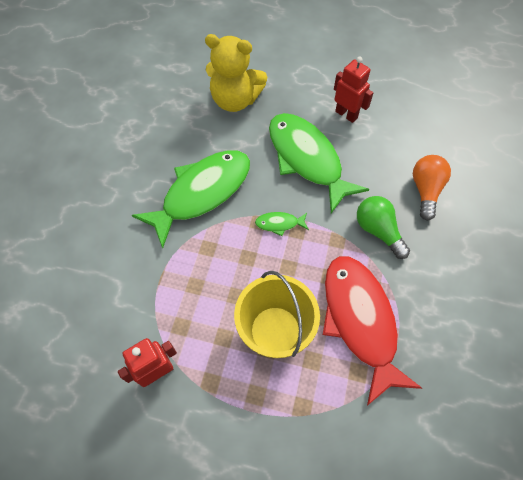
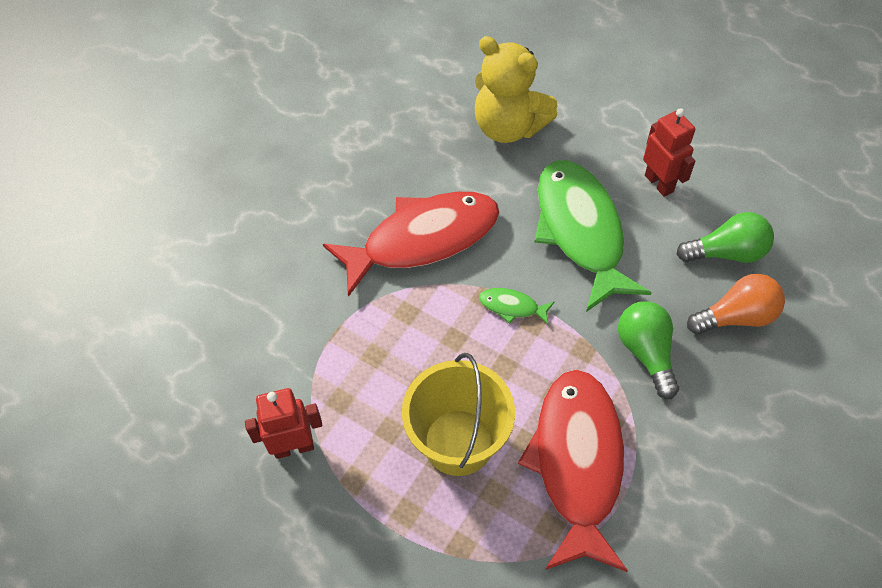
camera: 20 degrees right, 5 degrees down
(202, 193) = (422, 239): green fish -> red fish
(404, 150) = (726, 253): none -> green light bulb
(425, 190) = (736, 317): orange light bulb -> orange light bulb turned 45 degrees clockwise

